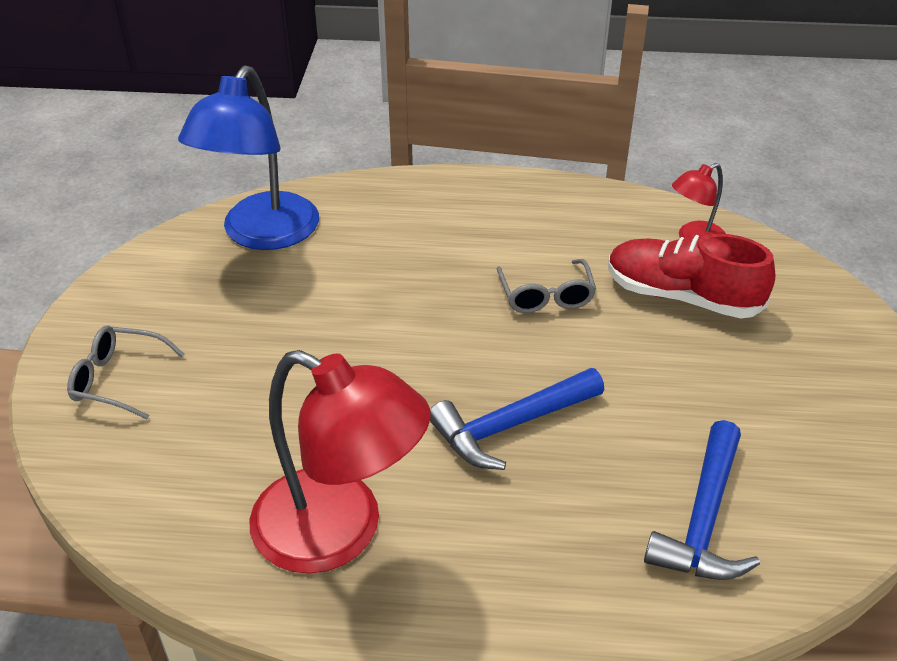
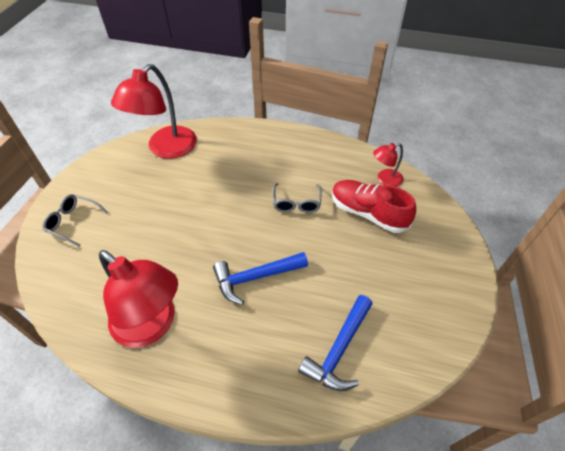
camera: 10 degrees right, 10 degrees up
(262, 234) = (166, 149): blue lamp -> red lamp

